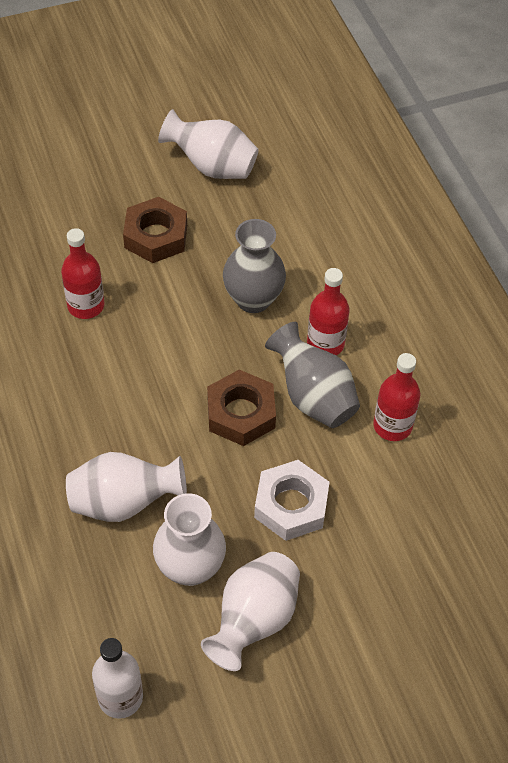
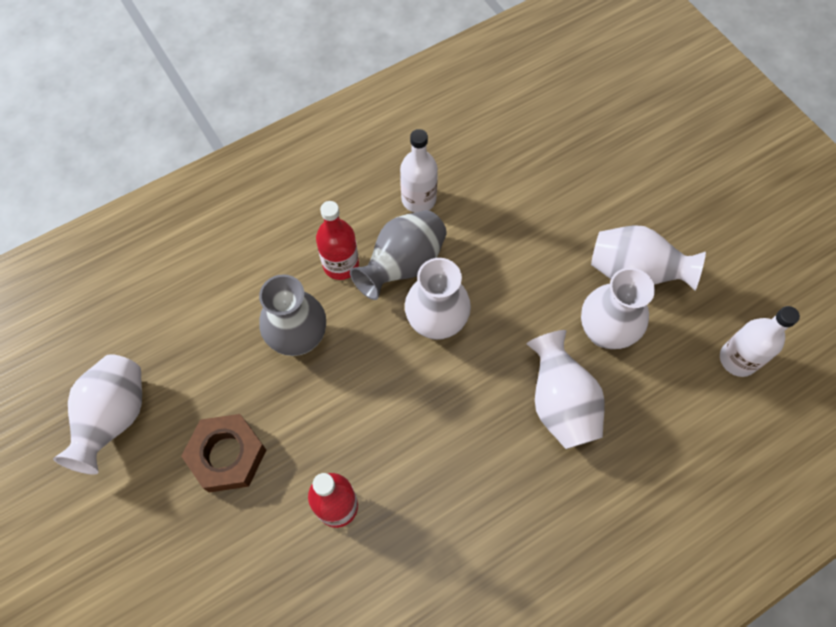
camera: 100 degrees left, 10 degrees up
(241, 413) = (436, 322): brown nut -> white vase
(291, 505) = (520, 264): white nut -> none
(392, 426) = (418, 199): red bottle -> white bottle

